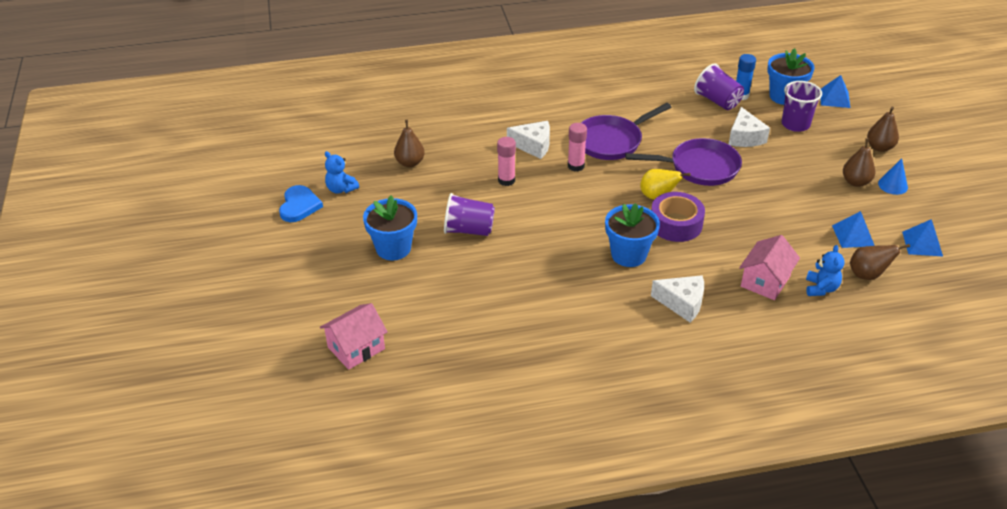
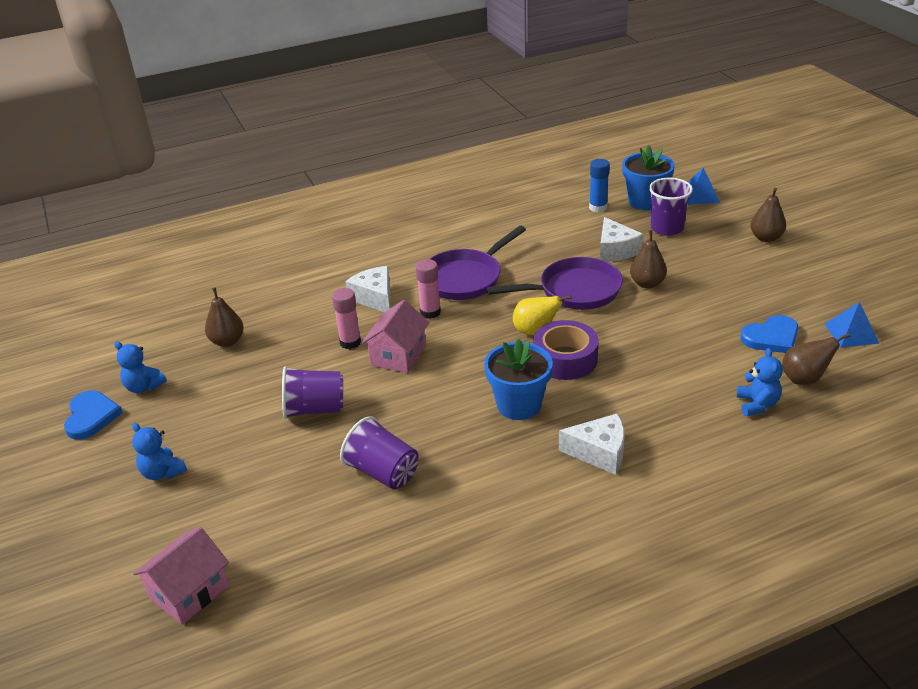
camera: 10 degrees left, 5 degrees down
(347, 258) = (162, 472): none -> blue teddy bear
(393, 248) = (221, 449): blue flower pot -> none
(533, 146) = (375, 298): white cheese -> white cheese turned 120 degrees counterclockwise
(717, 101) = (574, 217): purple cup -> purple cup (383, 472)
(765, 281) = (690, 408): pink house -> pink house (398, 355)
(853, 235) = (771, 337): blue pyramid -> blue heart
(855, 182) = (753, 278): brown pear -> brown pear (647, 283)
(893, 185) = (795, 275): blue cone -> none

